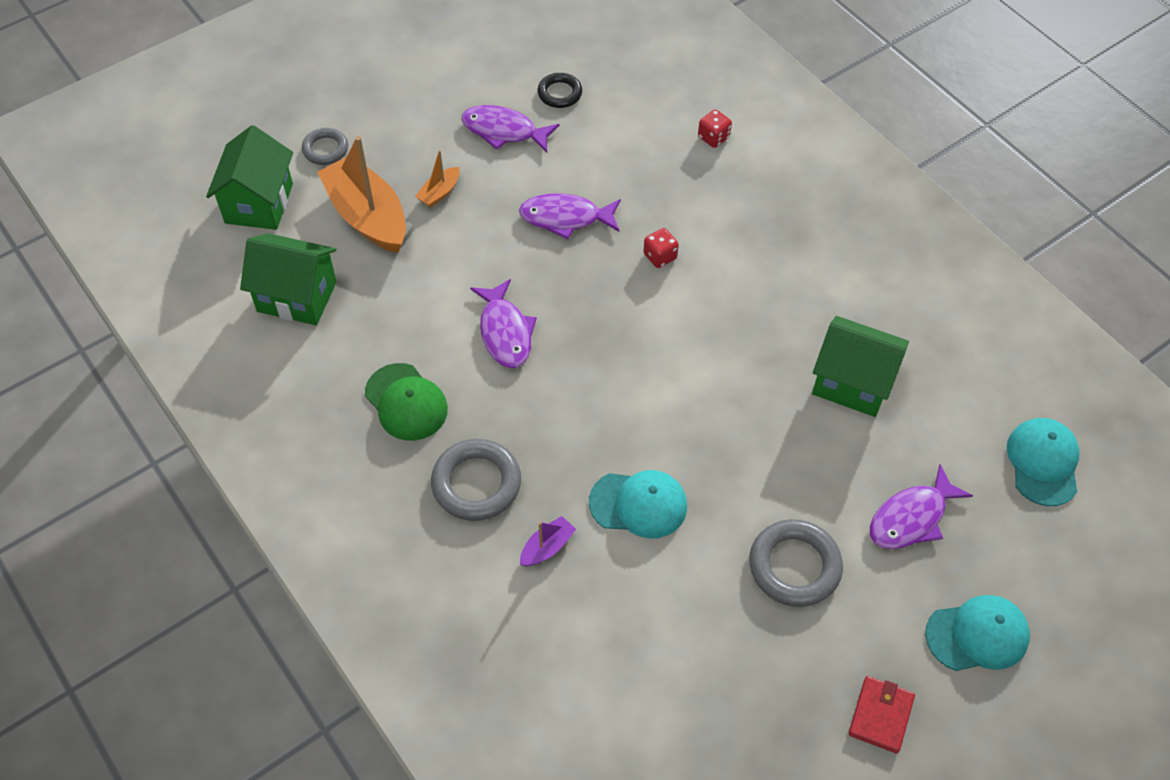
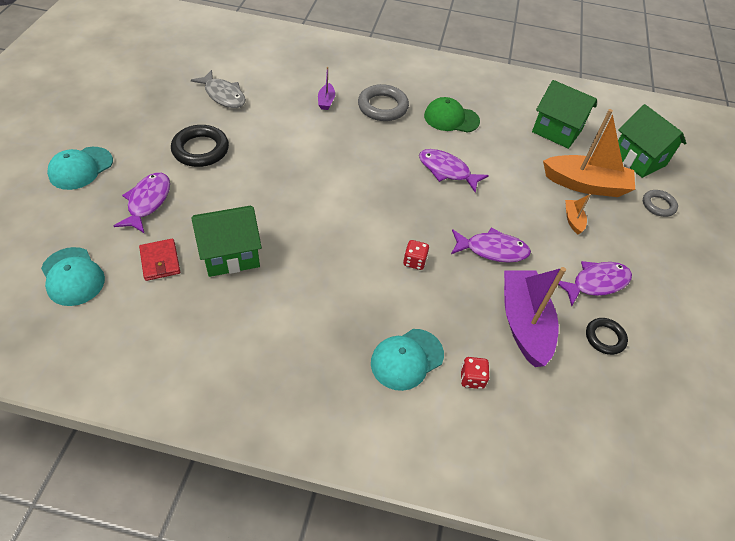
camera: 135 degrees right, 5 degrees down
(297, 297) = (556, 131): green house -> green house turned 60 degrees clockwise
(565, 218) = (492, 250): purple fish -> purple fish turned 45 degrees clockwise
(617, 145) = (524, 323): none -> purple boat
(638, 504) = (301, 135): turquoise cap -> turquoise cap (407, 359)
(691, 662) = (223, 95): none -> grey fish
(794, 566) = (200, 150): grey ring -> black ring
(880, 716) = (118, 117): red wallet -> red wallet (160, 261)

